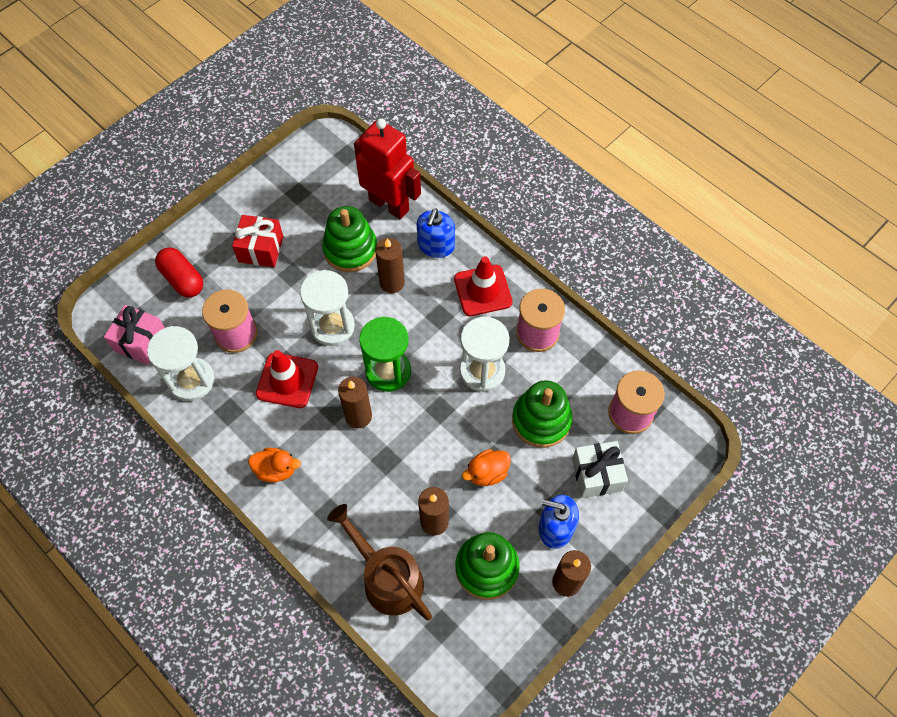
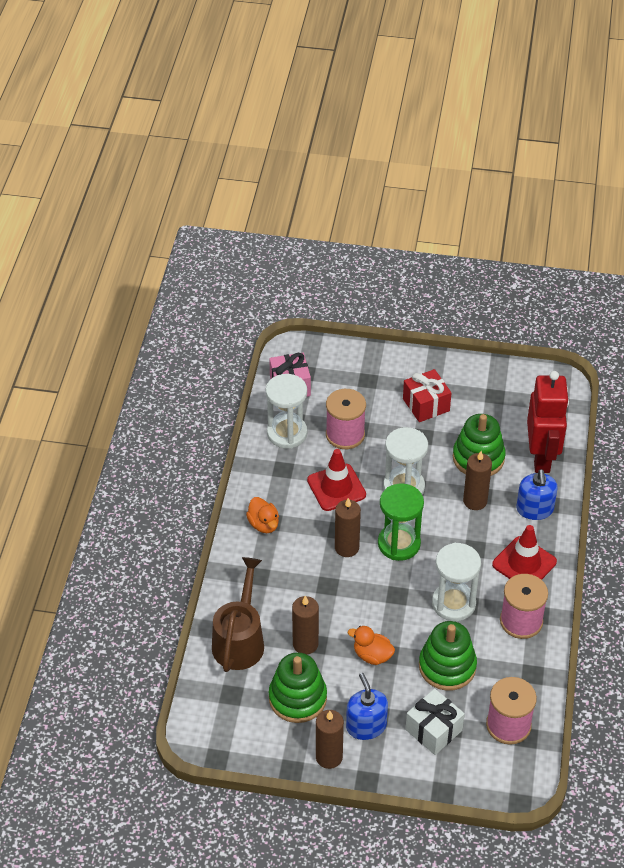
camera: 55 degrees right, 15 degrees down
(183, 279) = (359, 377): red capsule -> none
(436, 245) = (534, 509): blue soap dispenser -> blue soap dispenser turned 75 degrees counterclockwise

